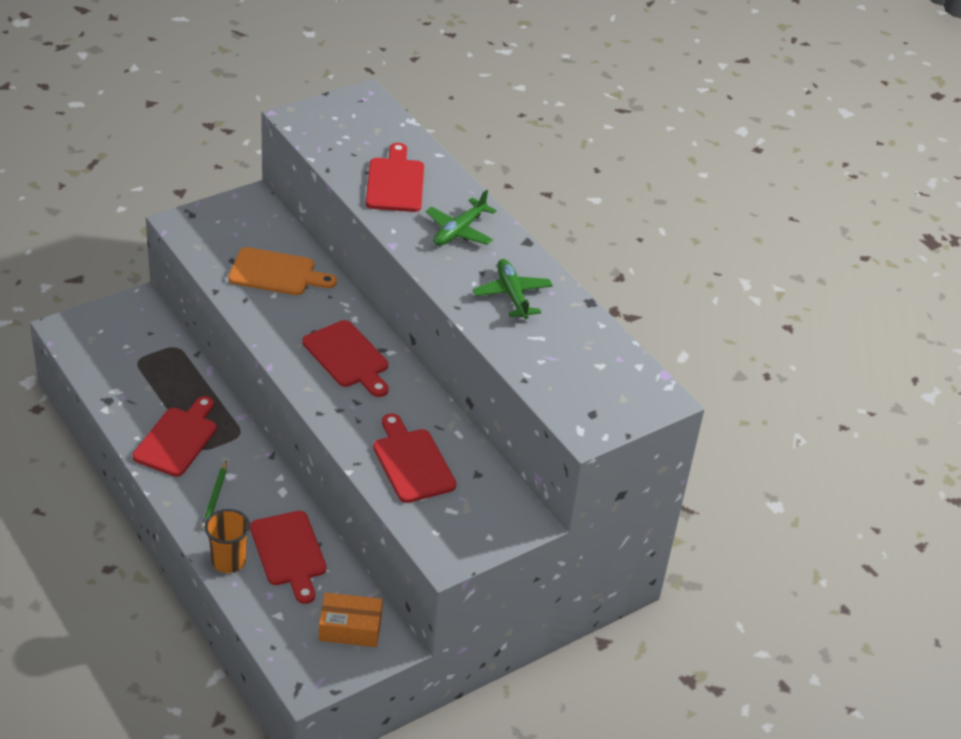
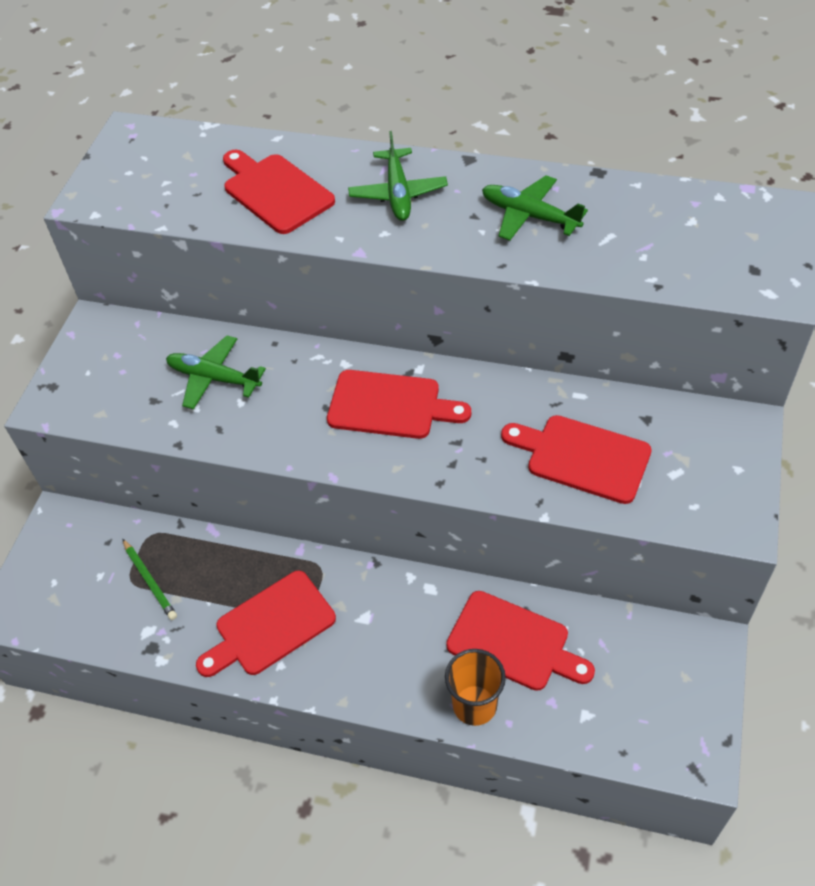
camera: 35 degrees left, 10 degrees up
(177, 439) = (270, 626): red cutting board -> red cutting board turned 105 degrees counterclockwise
(215, 498) = (380, 652): green pencil -> green pencil (150, 581)
(276, 273) = (214, 378): orange cutting board -> green plane
(350, 628) = (657, 665): orange box -> none

